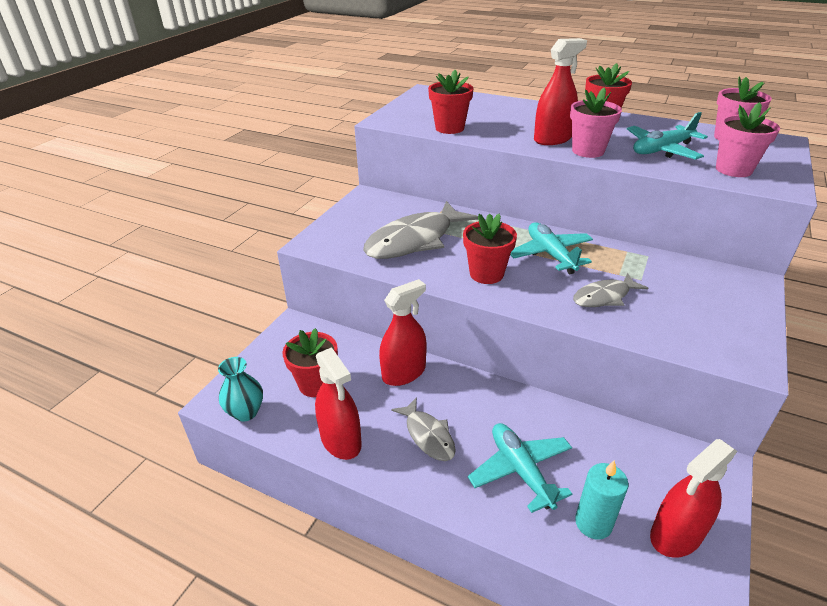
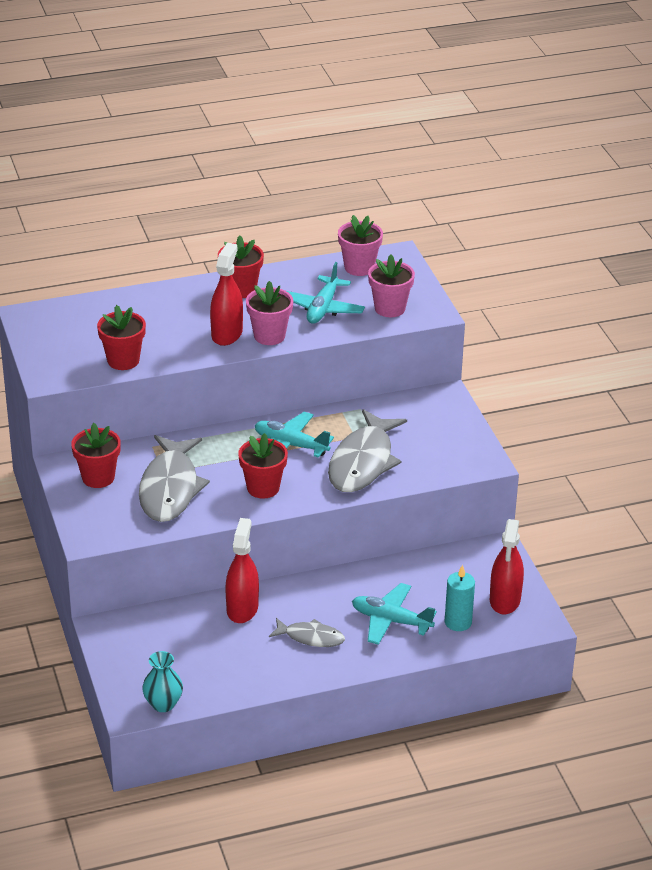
camera: 45 degrees left, 0 degrees up
(316, 384) = (187, 656): red flower pot -> red flower pot (98, 477)
(341, 440) = (257, 676): red spray bottle -> none
(604, 297) = (363, 462): grey fish -> grey fish, size x1.85

